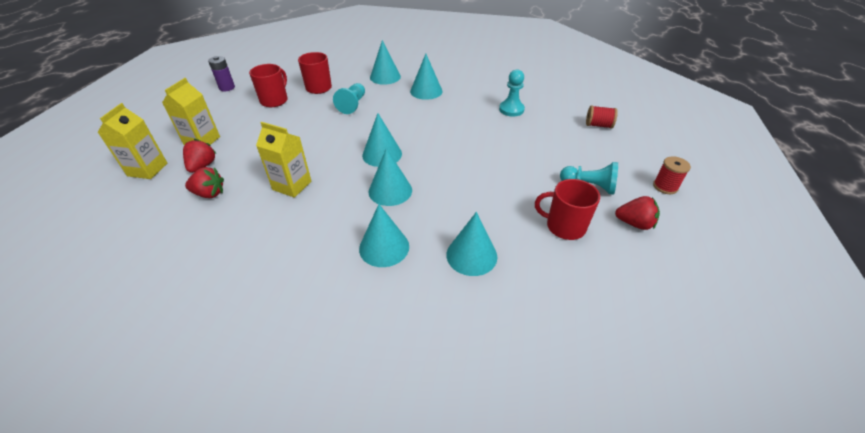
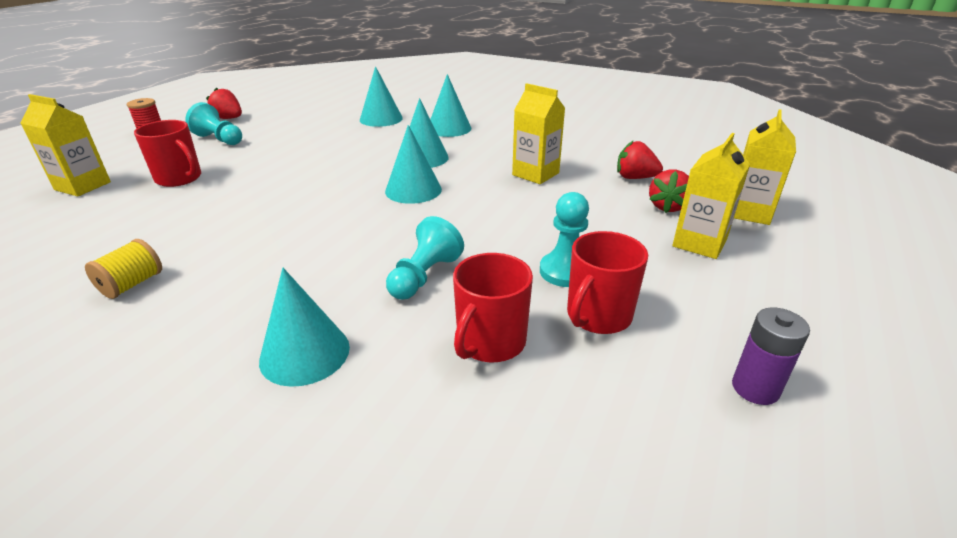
camera: 165 degrees left, 10 degrees down
(426, 91) = (251, 287): turquoise cone -> none
(477, 86) = (132, 284): none -> yellow spool
(511, 109) = (155, 224): turquoise pawn -> turquoise pawn (565, 271)
(564, 226) = (287, 123): red mug -> red mug (179, 178)
(598, 125) = (83, 186): red spool -> yellow carton

